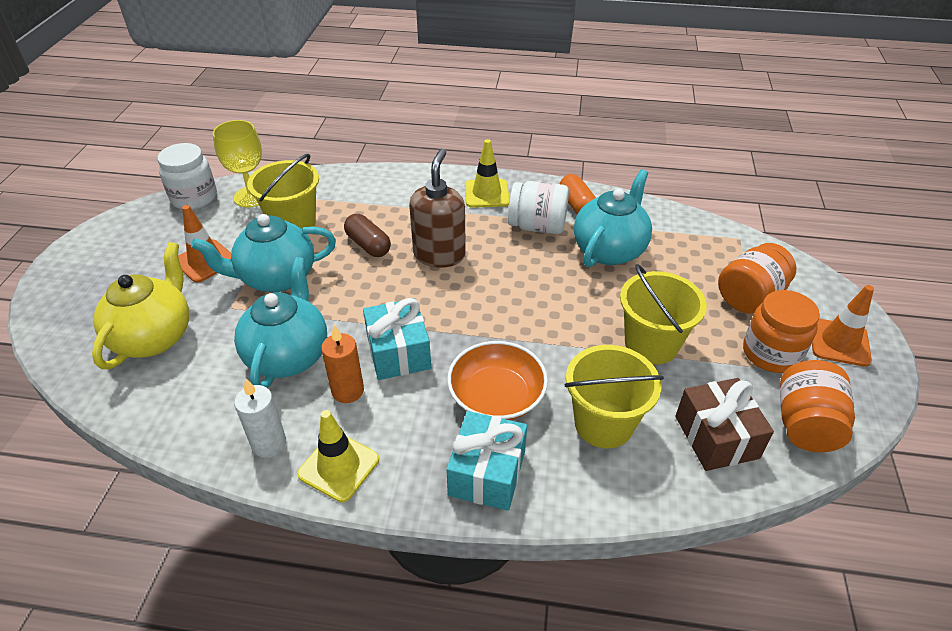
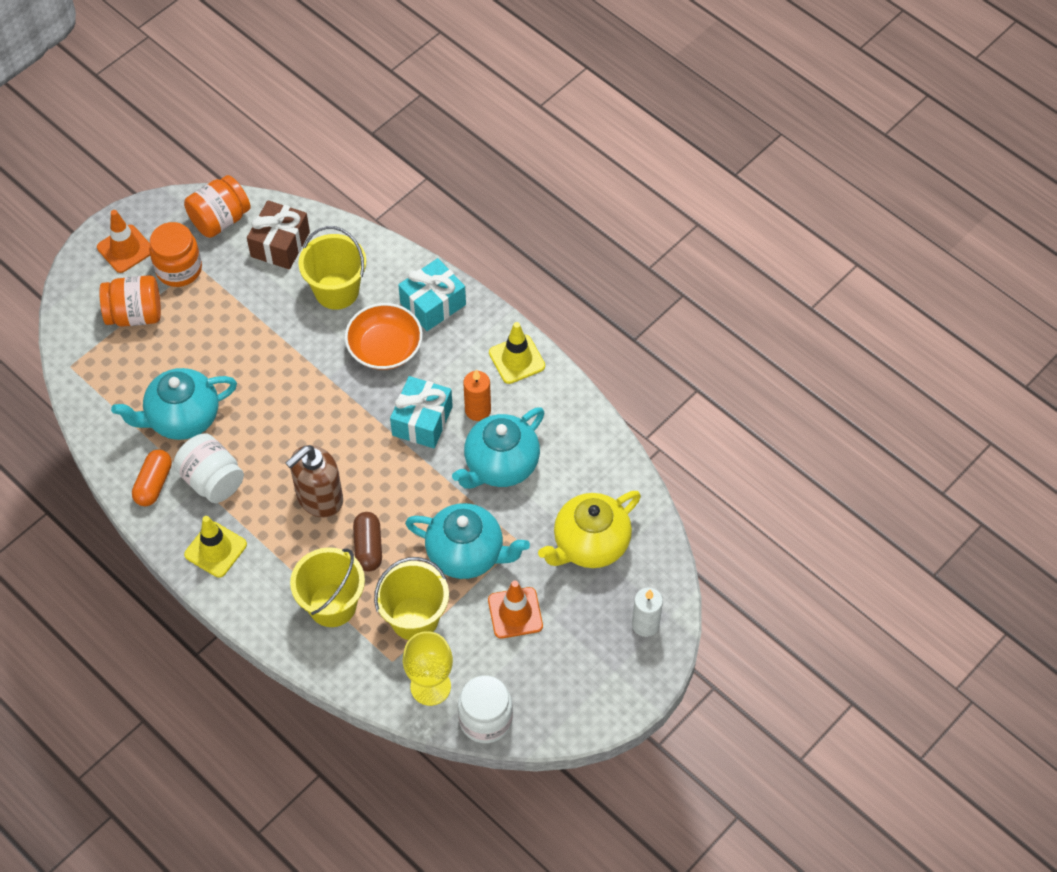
camera: 145 degrees left, 15 degrees up
(269, 443) = (550, 400): white candle -> white candle (645, 624)
(651, 344) = (247, 322): yellow bucket -> yellow bucket (332, 605)

